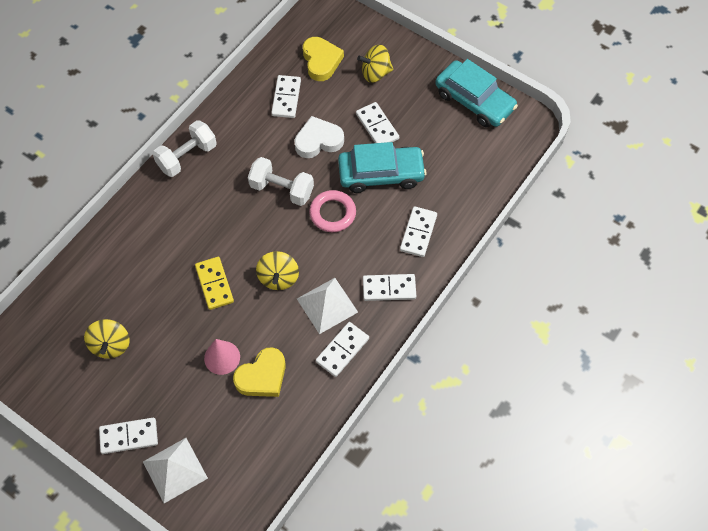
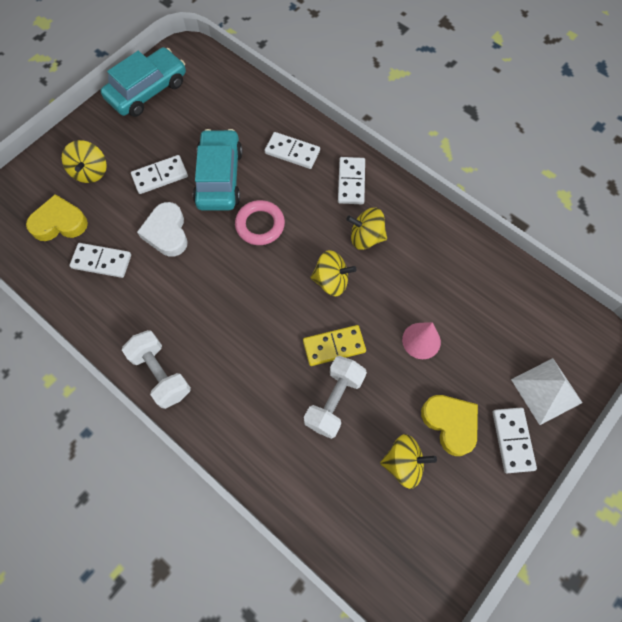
camera: 85 degrees left, 5 degrees up
(262, 376) = (442, 301): yellow heart -> yellow heart (450, 423)
(282, 189) = (223, 272): white dumbbell -> white dumbbell (334, 401)
(327, 305) = (366, 237): white pyramid -> yellow spinning top
(342, 350) = (415, 227): white domino -> none

